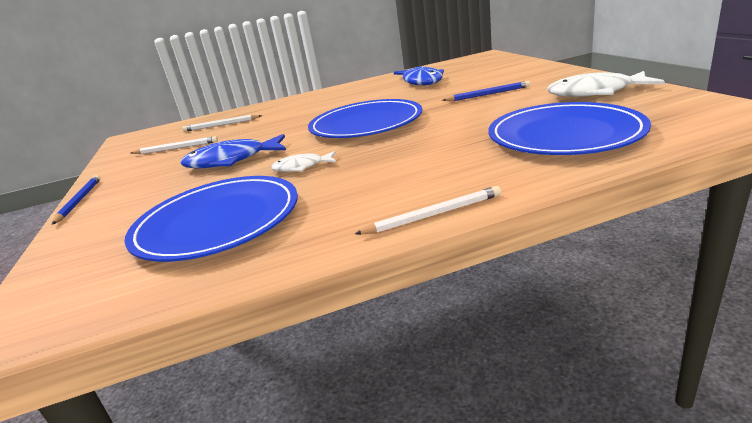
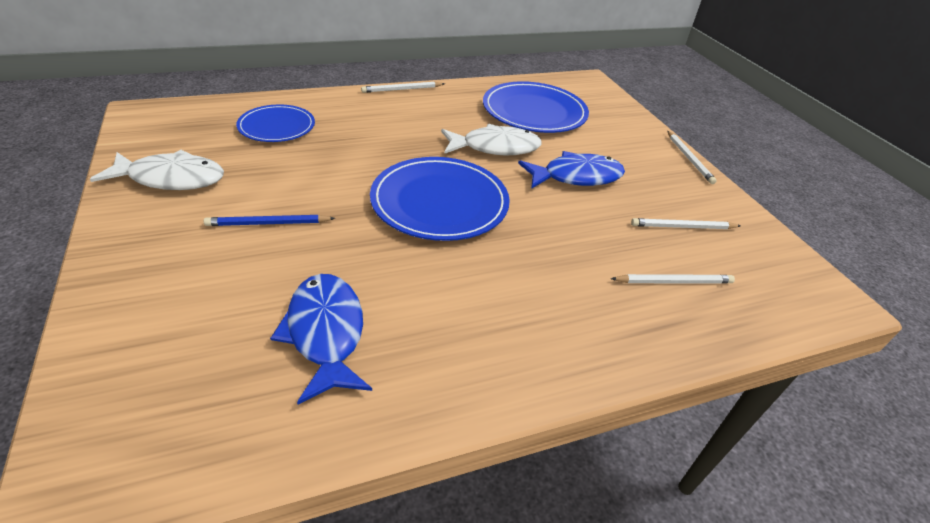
camera: 170 degrees right, 15 degrees up
(79, 201) = (689, 159): blue pencil -> white pencil
(302, 167) = (495, 147): white fish -> white fish, size x1.75
(564, 135) = (277, 126): blue plate -> blue plate, size x0.62

